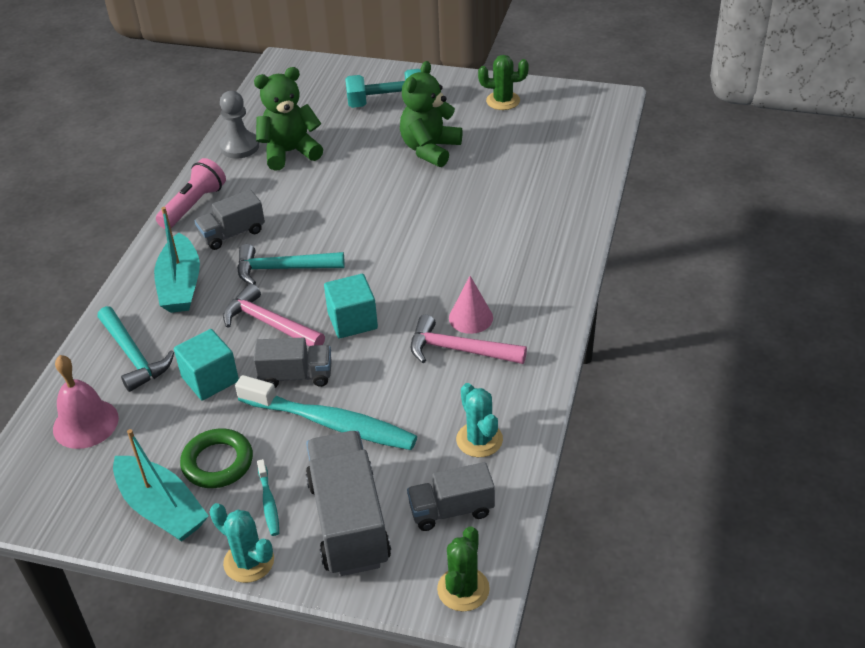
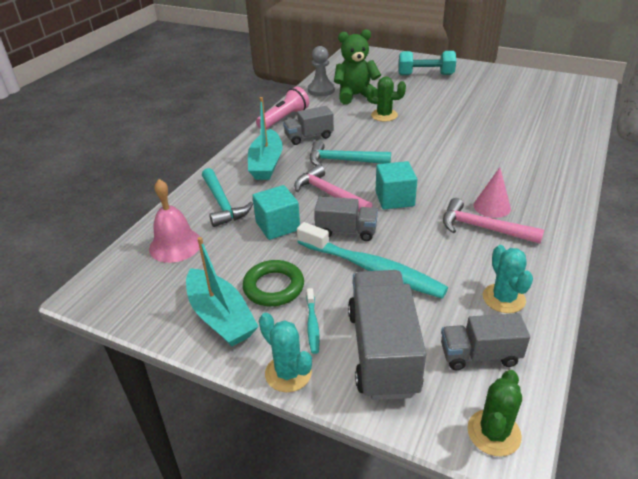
camera: 10 degrees right, 5 degrees down
(430, 149) = (457, 101): green teddy bear -> none
(503, 101) = (510, 79): green cactus -> green cactus (384, 115)

